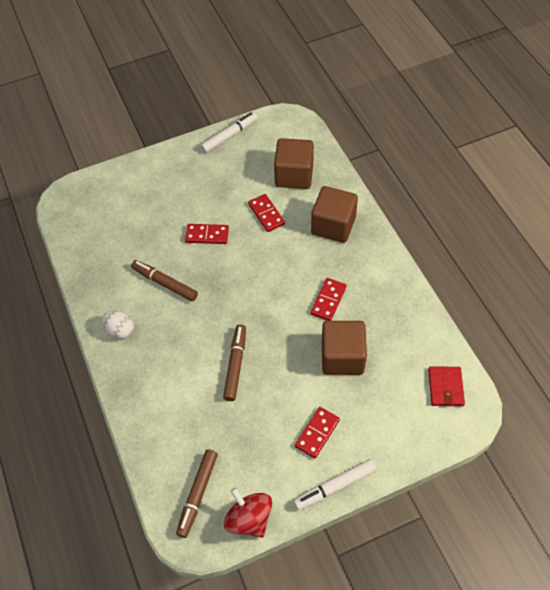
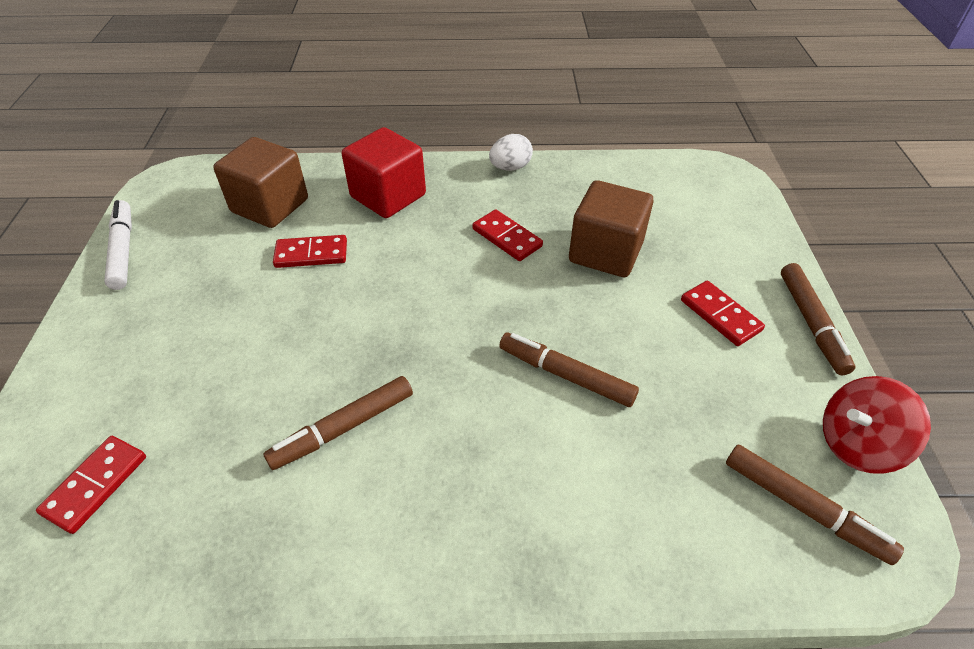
camera: 70 degrees left, 10 degrees down
(120, 330) = (400, 540): white egg -> white egg (510, 167)
(207, 235) = (290, 336): red domino -> red domino (96, 485)
(333, 225) = (388, 196): brown cube -> red cube
(334, 486) = (811, 323): white marker -> brown marker
(445, 387) = (686, 181): red wallet -> none

